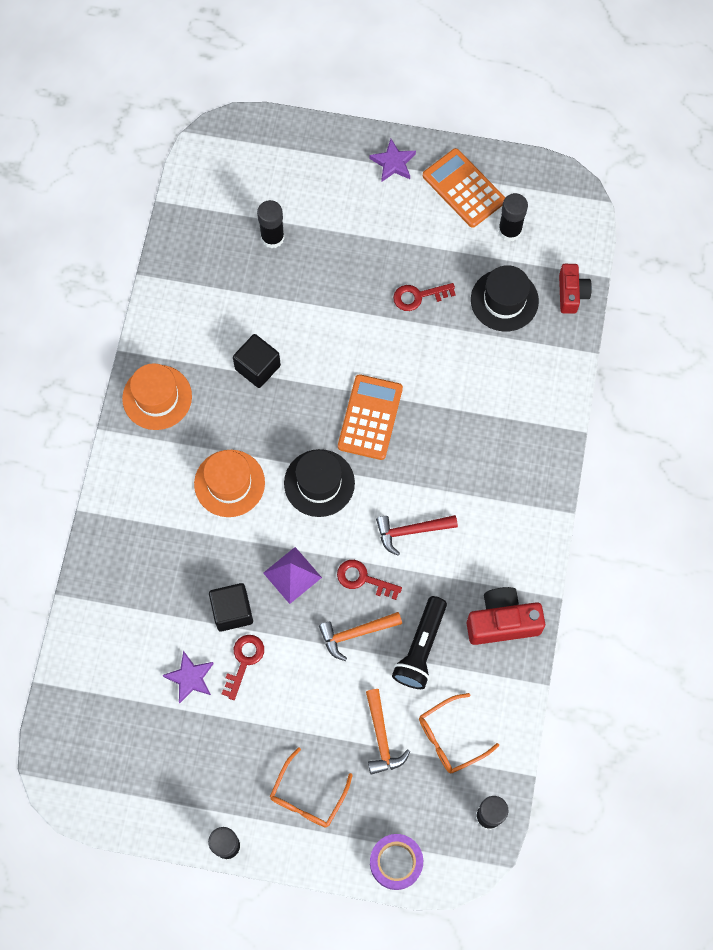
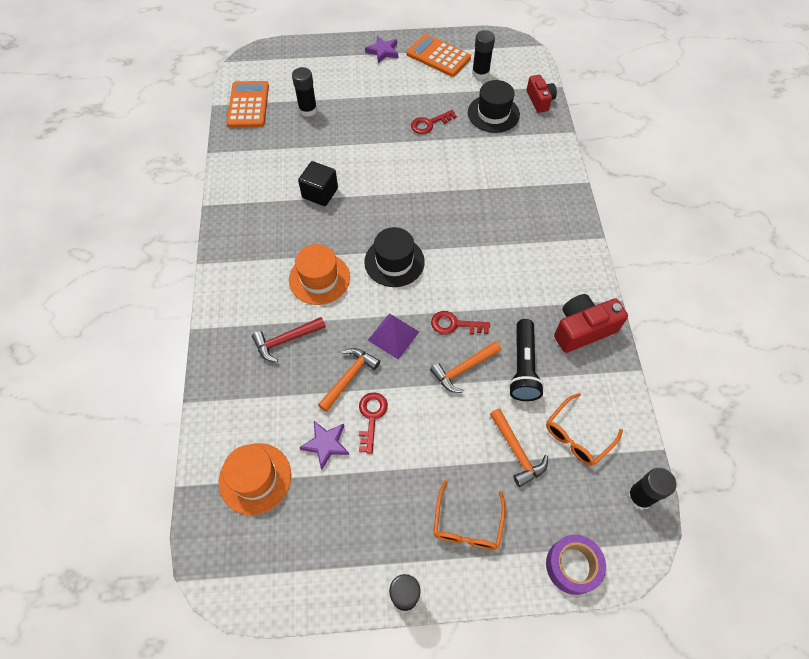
camera: 15 degrees left, 10 degrees down
(157, 397) = (243, 230): orange hat -> orange hat (255, 478)
(232, 611) = (349, 377): black cube -> orange hammer
(370, 417) = (420, 207): orange calculator -> orange calculator (248, 105)
(411, 531) = (481, 279): red hammer -> red hammer (286, 340)

